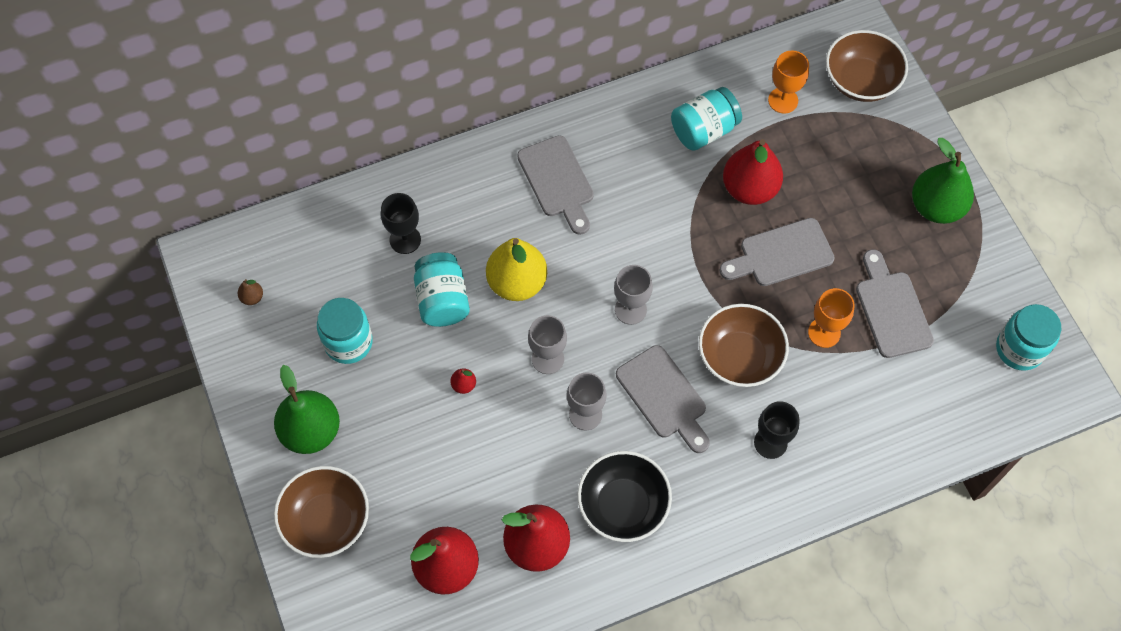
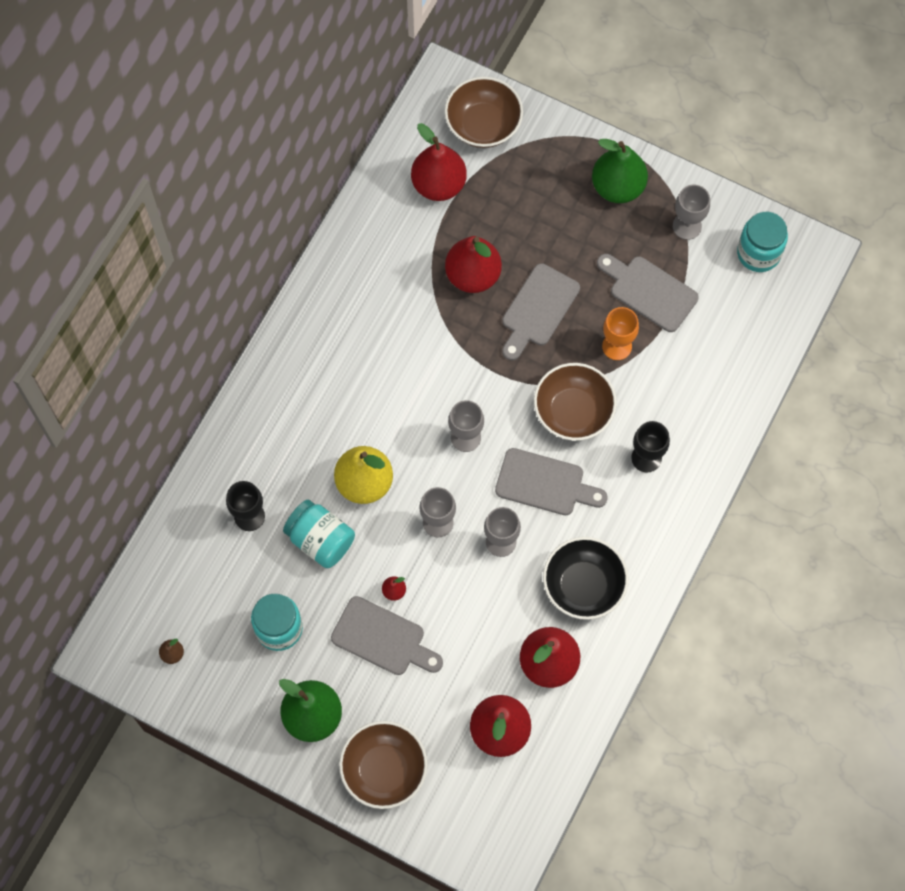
camera: 40 degrees left, 5 degrees up
(557, 181) = (325, 379): grey cutting board -> grey cutting board (383, 638)
(704, 130) = (400, 254): turquoise jar -> none
(783, 100) = (439, 184): orange goblet -> red pear
(971, 281) = (687, 226): none -> grey goblet

